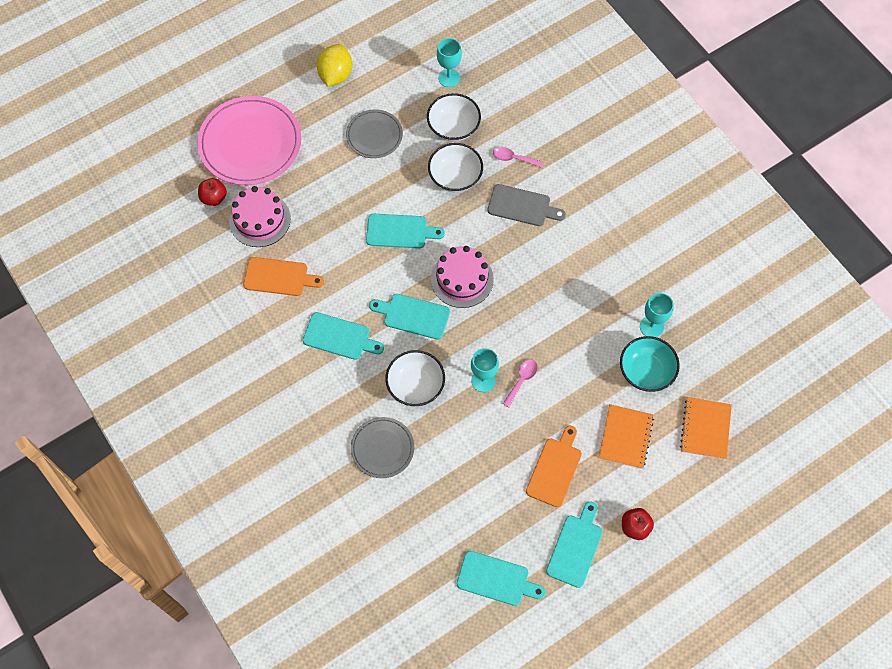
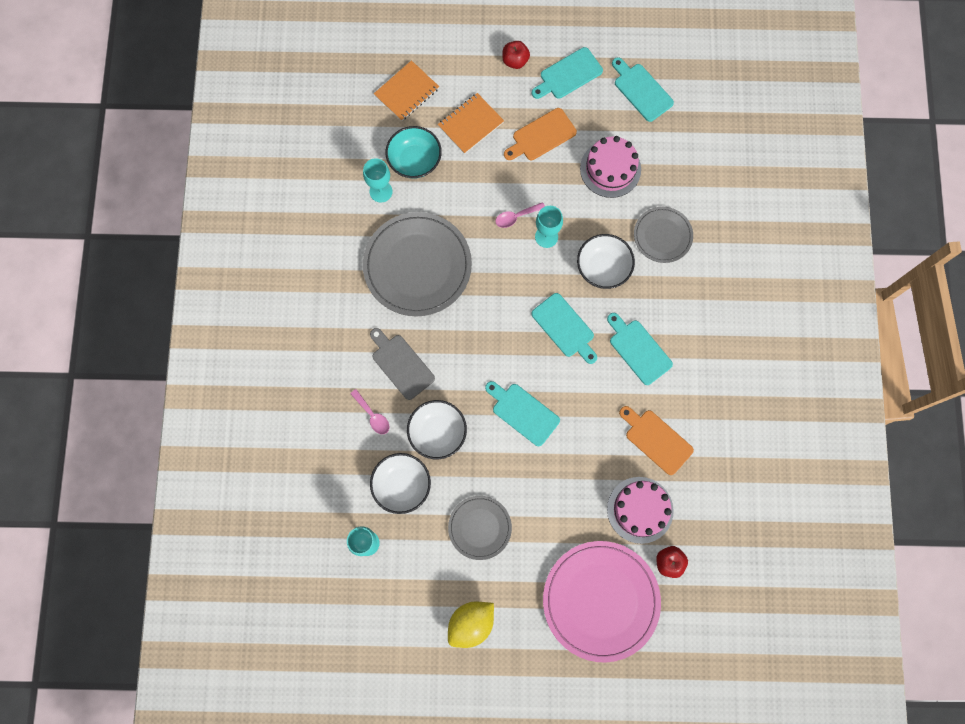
camera: 145 degrees left, 10 degrees up
(462, 279) = (501, 332): pink cake -> pink cake (610, 169)
(571, 287) = (417, 266): none -> grey plate

